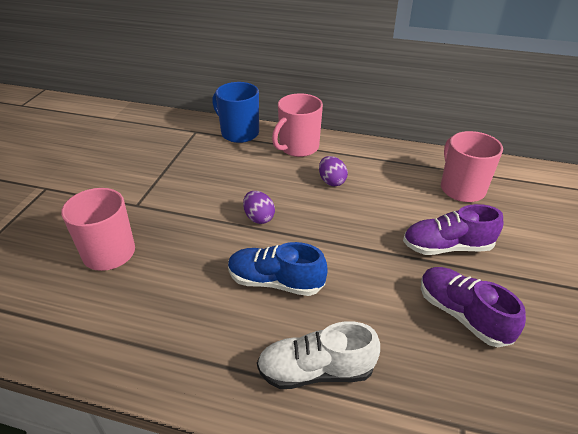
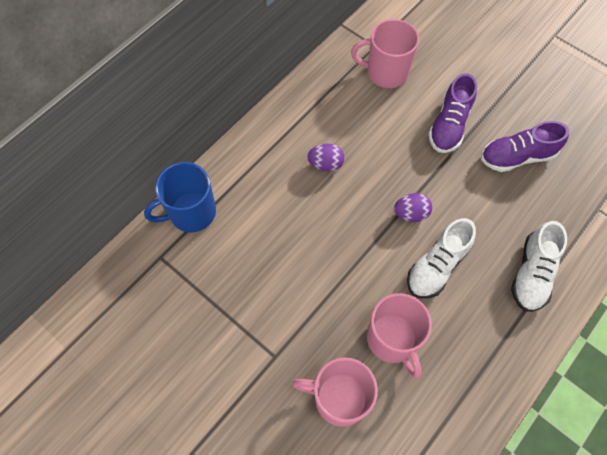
camera: 65 degrees left, 25 degrees up
(259, 218) = (349, 248): purple egg -> purple egg (411, 214)
(275, 282) = (437, 266): blue shoe -> white shoe
(298, 147) = (253, 167): pink mug -> pink mug (392, 340)

